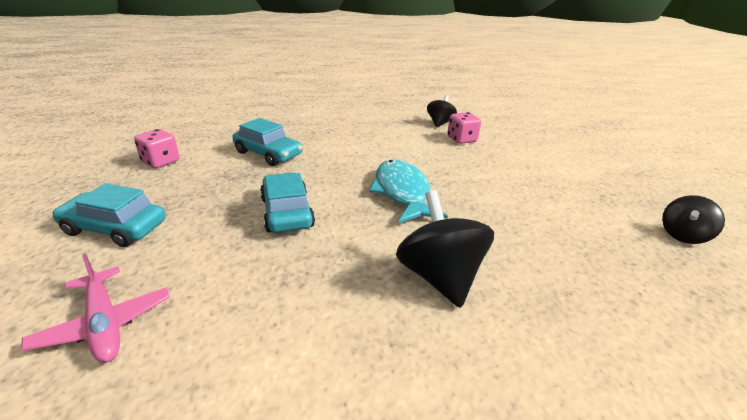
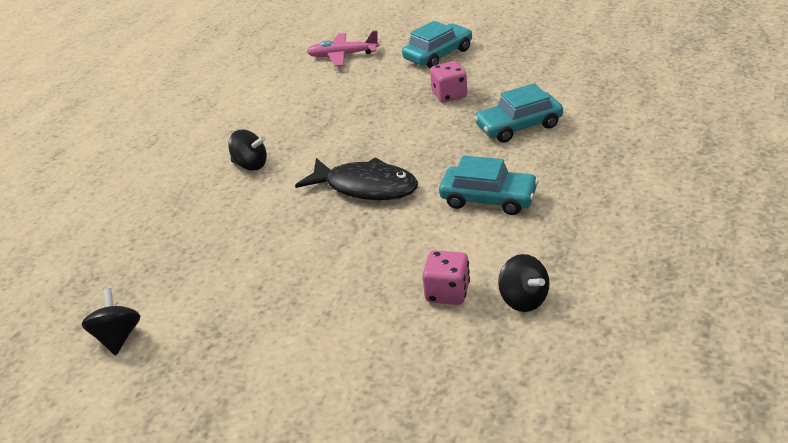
camera: 130 degrees right, 5 degrees up
(161, 162) = (542, 70): pink dice -> pink dice (449, 95)
(287, 212) = (393, 119): turquoise car -> turquoise car (488, 198)
(402, 192) = (365, 187): turquoise fish -> black fish
(439, 277) = (251, 165): black spinning top -> black spinning top, size x0.61

